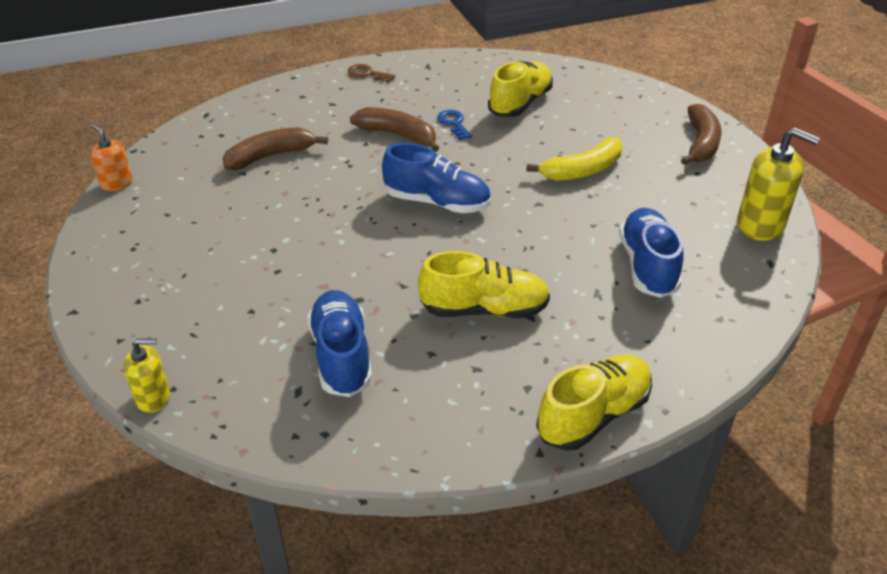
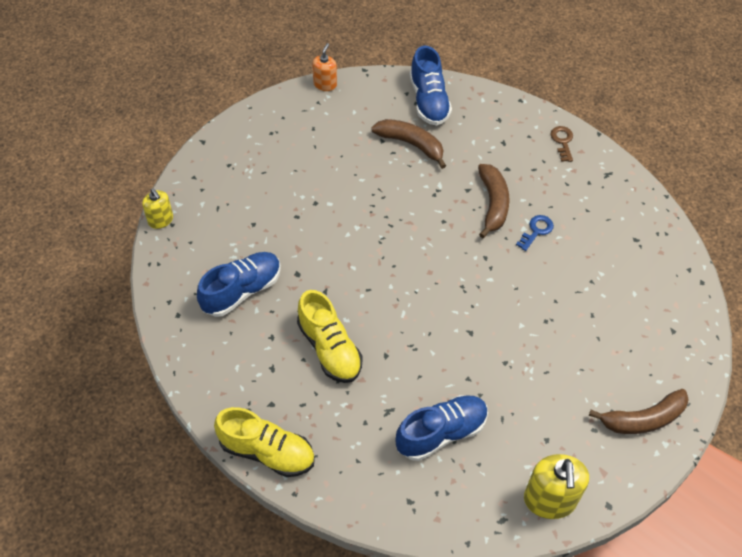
camera: 60 degrees right, 15 degrees up
(437, 202) = (427, 268): blue shoe -> blue shoe (429, 101)
(520, 103) = (601, 262): yellow shoe -> none
(583, 170) = (536, 345): yellow banana -> none

